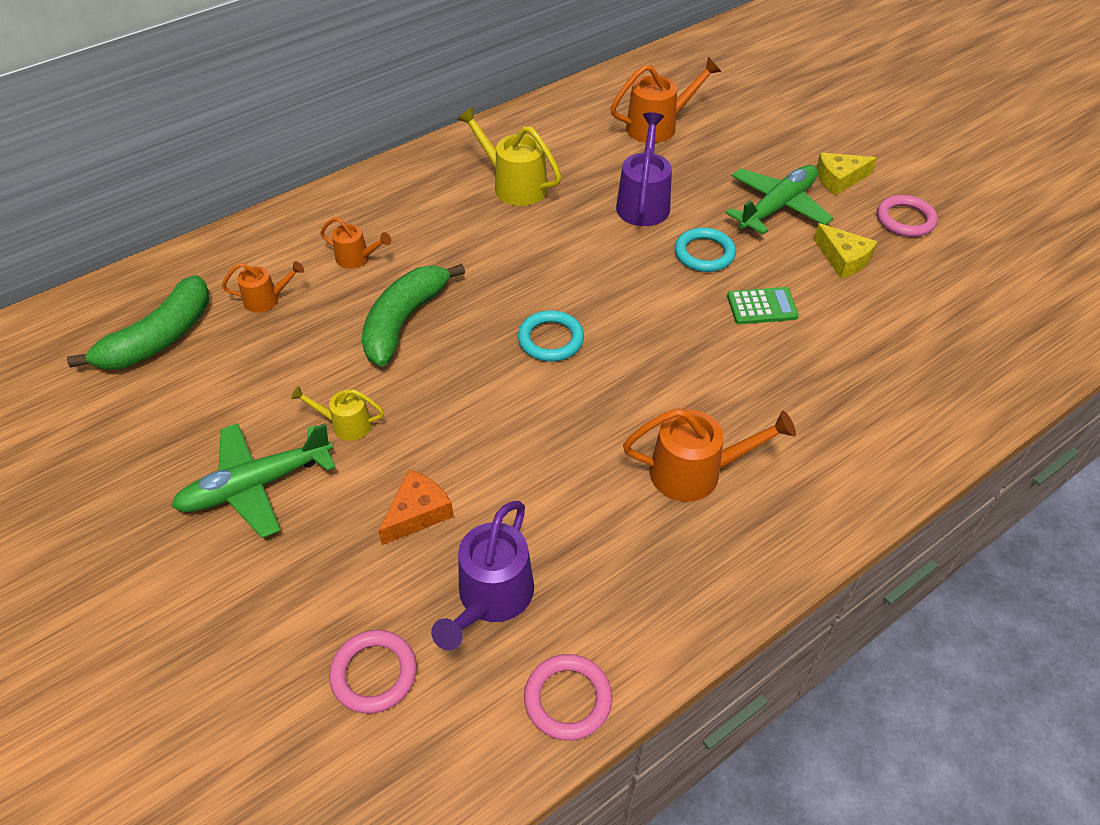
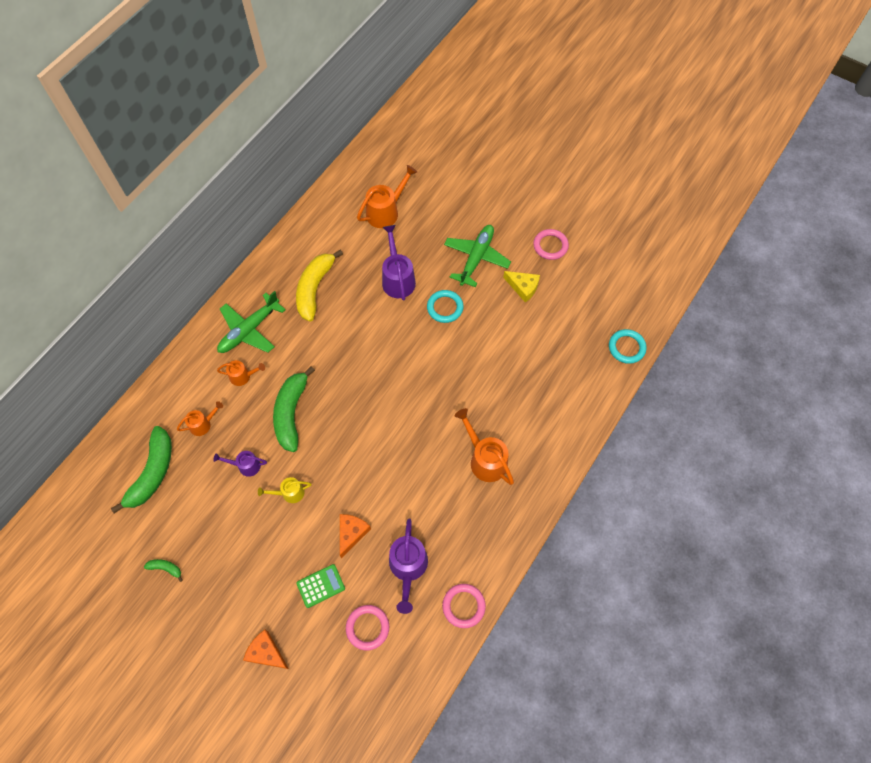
camera: 20 degrees left, 15 degrees up
(99, 469) = (166, 568): none -> green banana
(179, 652) = (266, 652): none -> orange cheese
(256, 485) = (258, 547): green plane -> green plane (249, 330)
(299, 368) = (245, 466): none -> purple watering can
(513, 185) = (314, 288): yellow watering can -> yellow banana
(550, 339) = (379, 398): turquoise ring -> turquoise ring (626, 347)
(696, 472) = (485, 459): orange watering can -> orange watering can turned 105 degrees counterclockwise
(762, 307) = (488, 337): green calculator -> green calculator (321, 586)
(839, 179) = (506, 224): yellow cheese -> none

